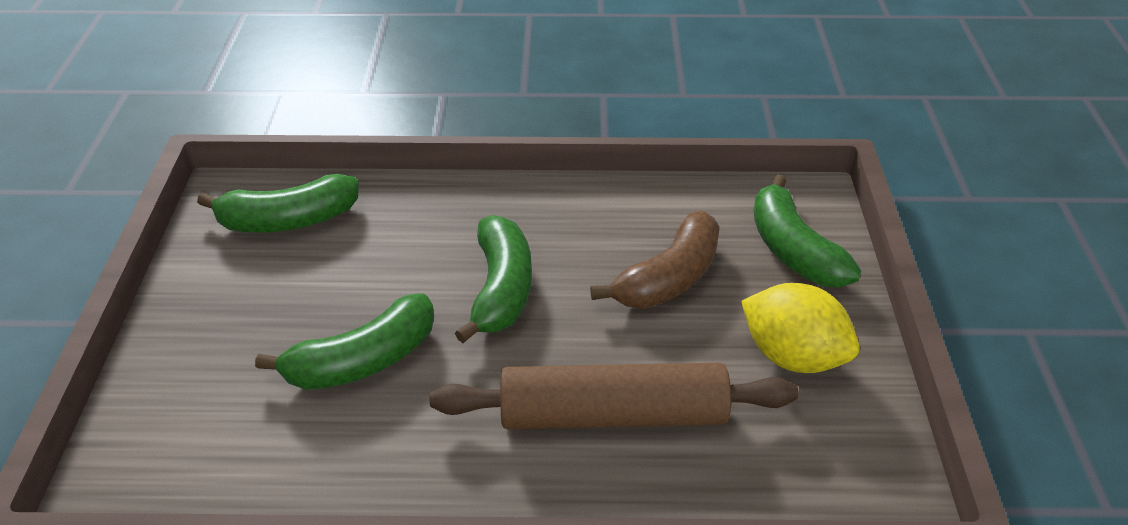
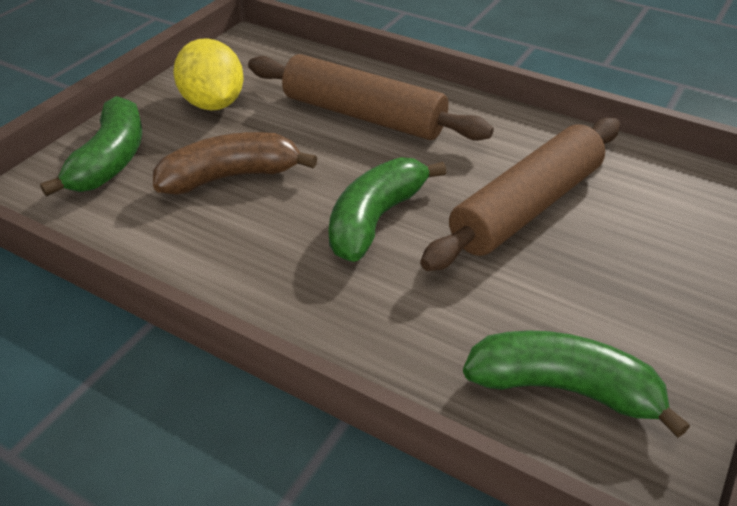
camera: 150 degrees left, 0 degrees up
(363, 361) = (526, 207): green banana -> brown rolling pin

